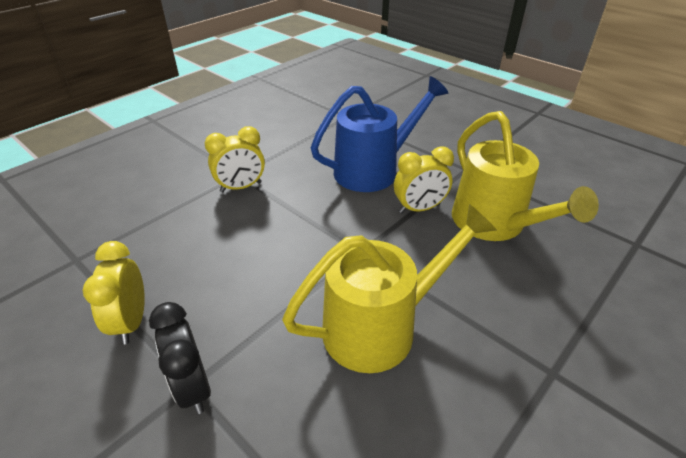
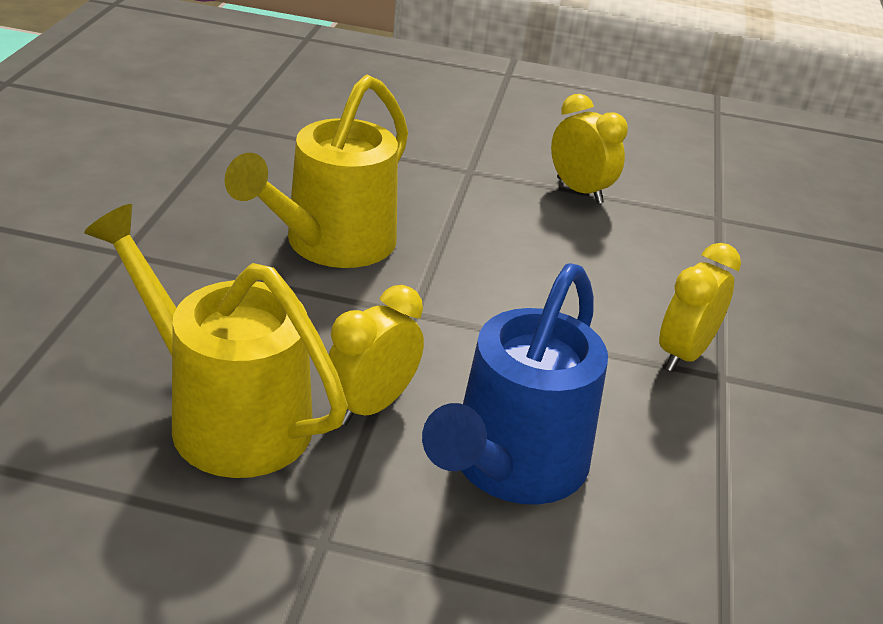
camera: 145 degrees right, 5 degrees down
(193, 387) = (466, 170): black clock -> none

